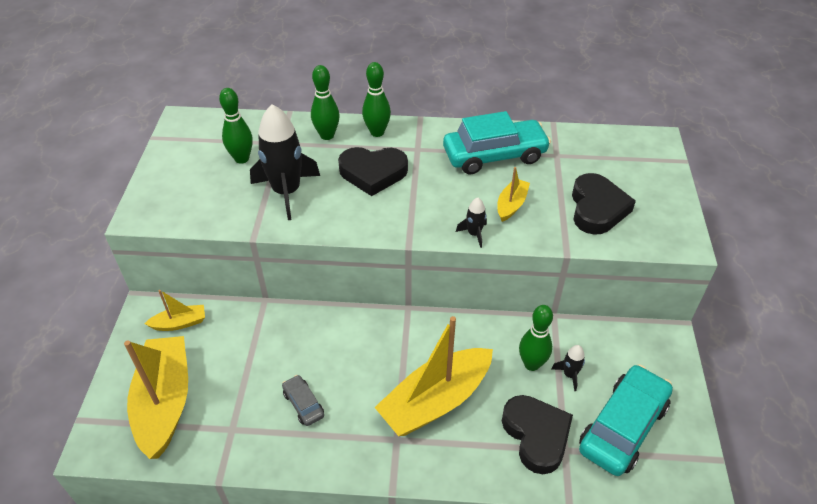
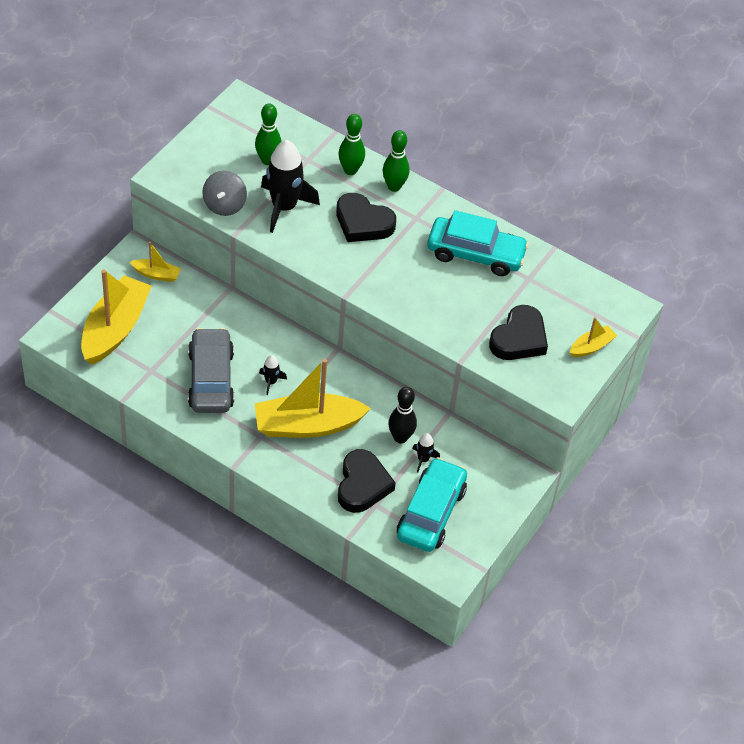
camera: 25 degrees right, 5 degrees up
(224, 215) = (224, 205): none -> grey spinning top
(303, 404) = (211, 379): grey car -> grey car, size x2.12
(474, 234) = (403, 311): black rocket -> black rocket (271, 382)
(511, 205) = (452, 302): yellow boat -> yellow boat (591, 347)
(531, 364) = (400, 437): green bowling pin -> black bowling pin
(622, 427) = (431, 513): turquoise car -> turquoise car turned 45 degrees counterclockwise

